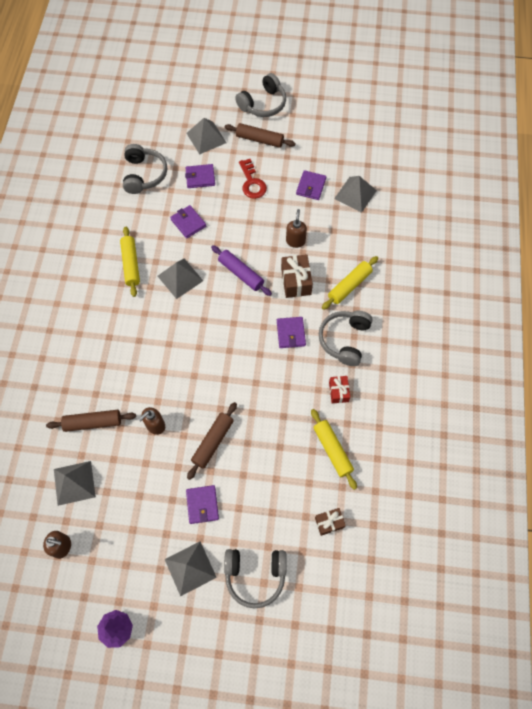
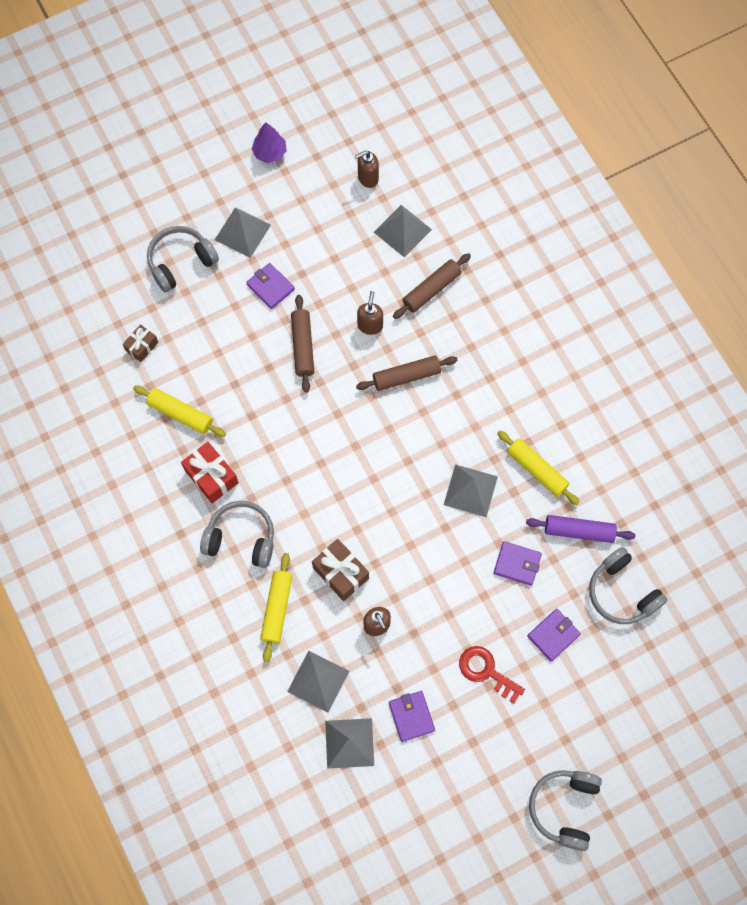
camera: 145 degrees right, 5 degrees up
(206, 137) = (593, 700): grey pyramid -> grey pyramid (318, 681)
(241, 273) = (408, 541): purple rolling pin -> purple rolling pin (579, 531)
(259, 139) = (525, 744): brown rolling pin -> brown rolling pin (406, 376)
(291, 333) = (304, 507): purple wallet -> none
(338, 392) = (211, 476): red gift -> red gift, size x1.60
(344, 340) = (241, 538): grey headphones -> grey headphones turned 60 degrees counterclockwise

